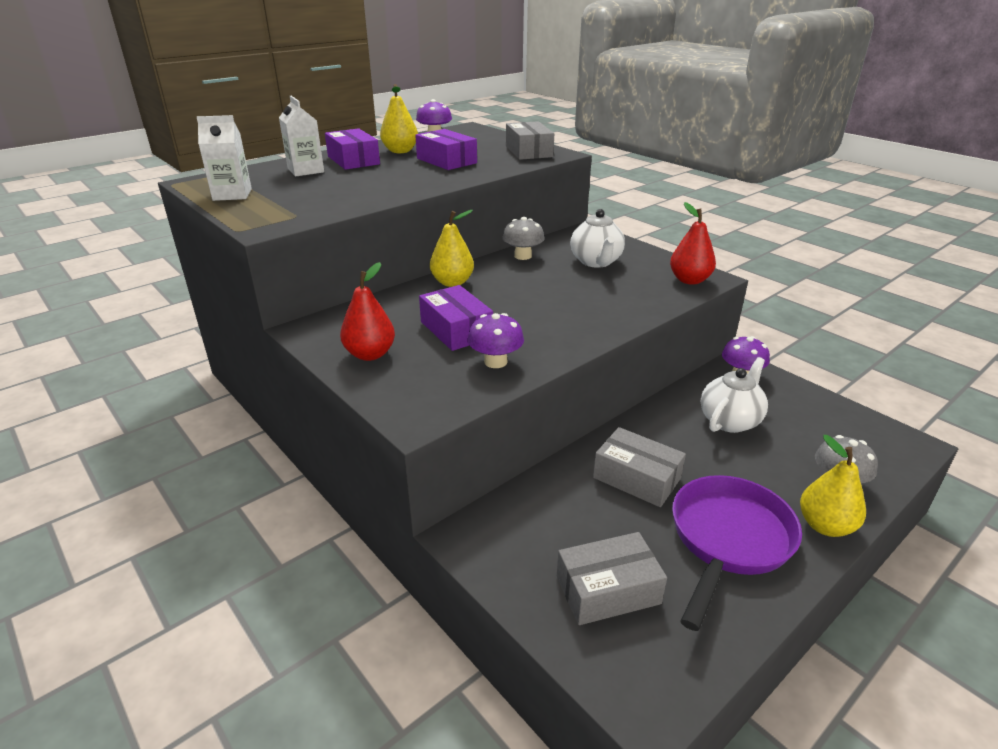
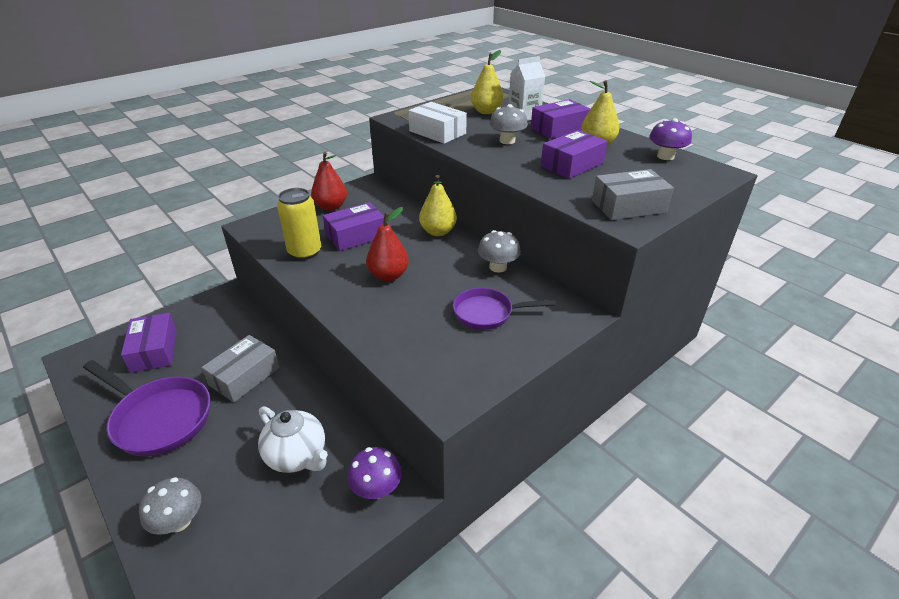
camera: 90 degrees right, 5 degrees up
(232, 194) = (463, 103): white carton -> none
(336, 206) = (437, 132): none -> white box
(378, 179) = (507, 141): none -> grey mushroom
(495, 362) = (305, 252): purple mushroom -> yellow can
(596, 262) = (487, 313): white teapot -> purple pan
(607, 590) = (154, 350): grey box -> purple box
(689, 280) = (439, 381): red pear -> red pear (388, 275)
(825, 526) = (138, 489): yellow pear -> yellow pear (486, 112)

